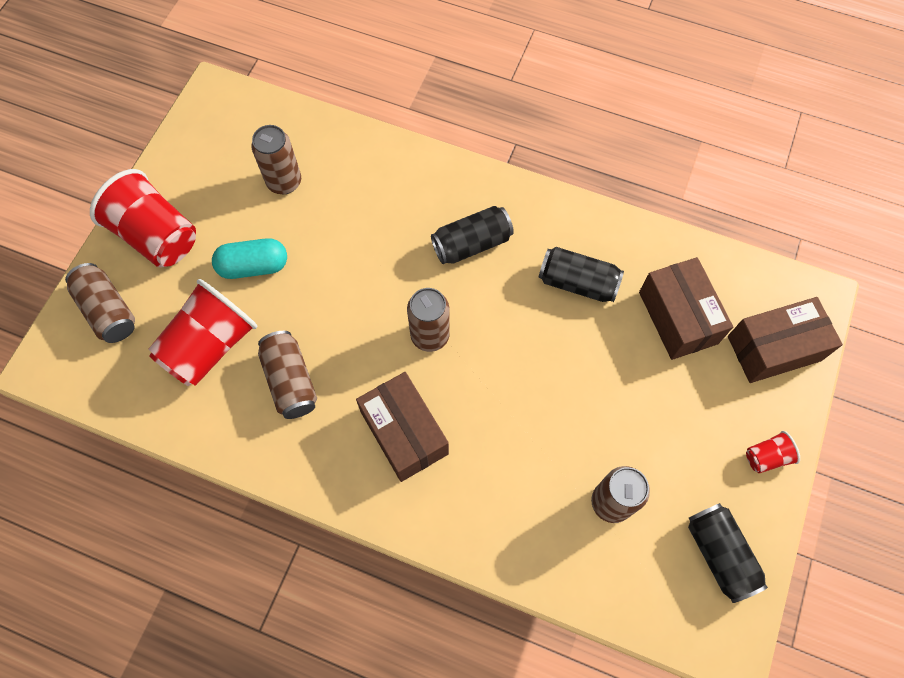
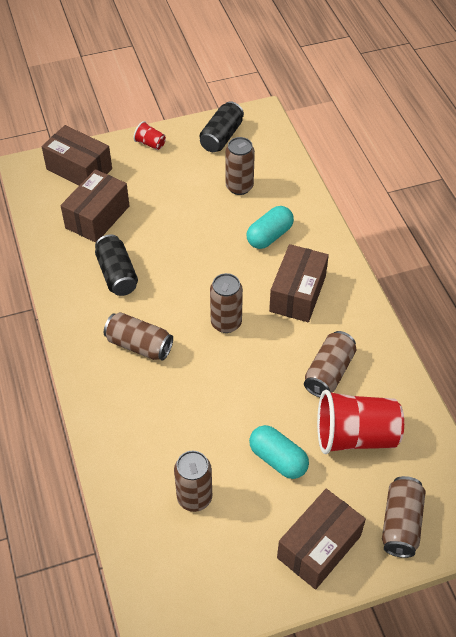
camera: 130 degrees left, 15 degrees down
(156, 236) = (319, 547): red cup -> brown box
(472, 244) = (139, 345): black can -> brown can
(506, 472) = (269, 236): none -> turquoise capsule

